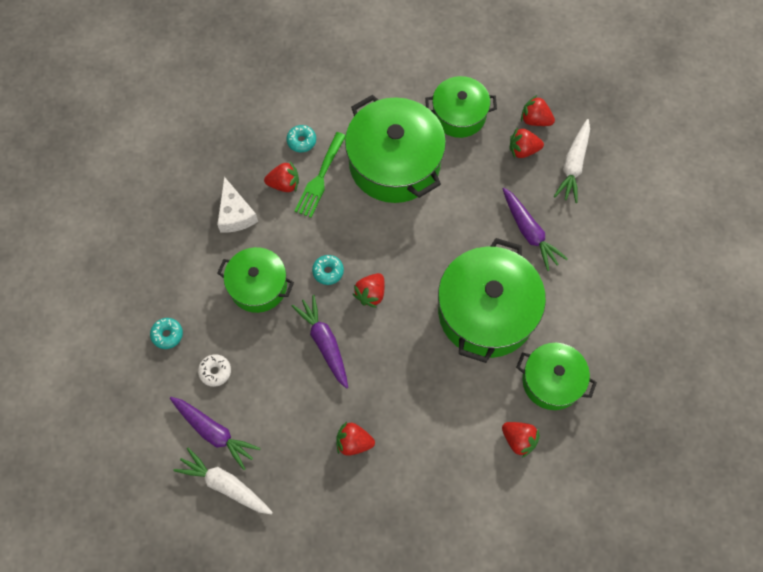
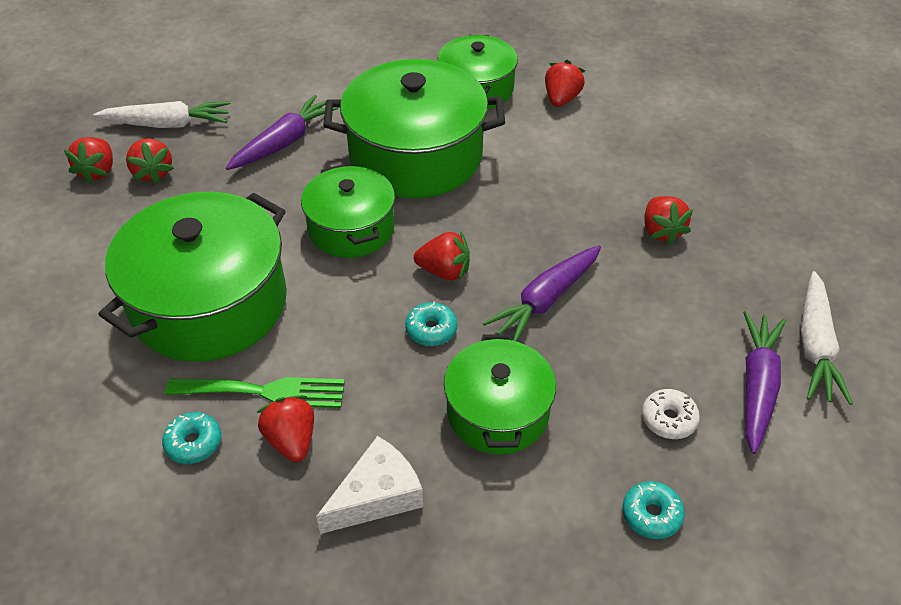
camera: 110 degrees left, 20 degrees down
(459, 115) = (101, 251): green pot -> green pot (351, 228)

